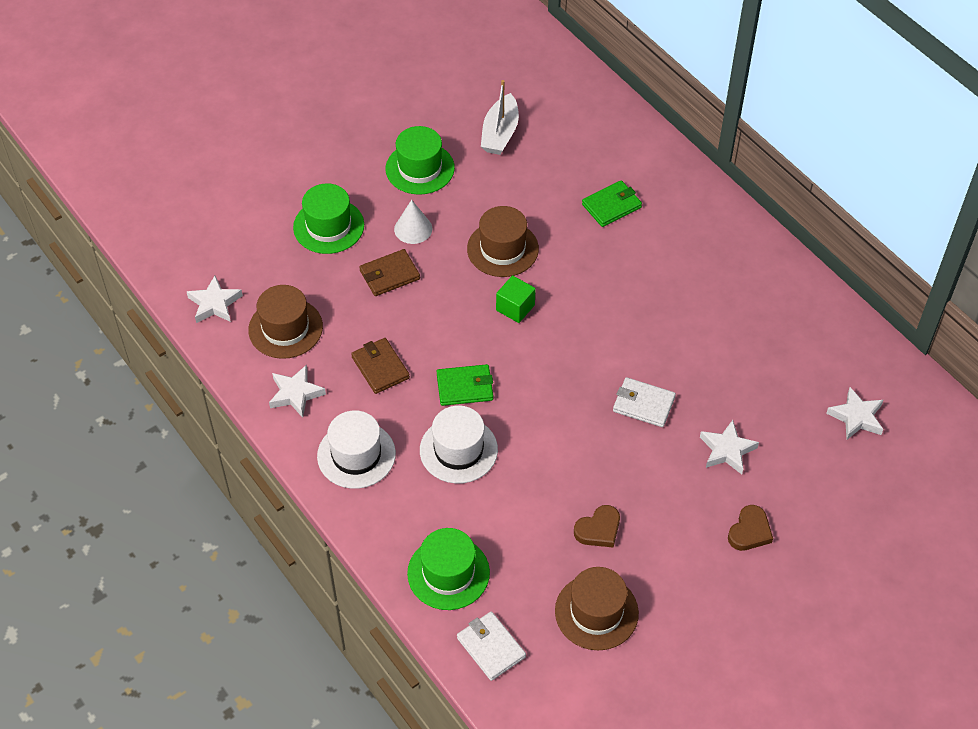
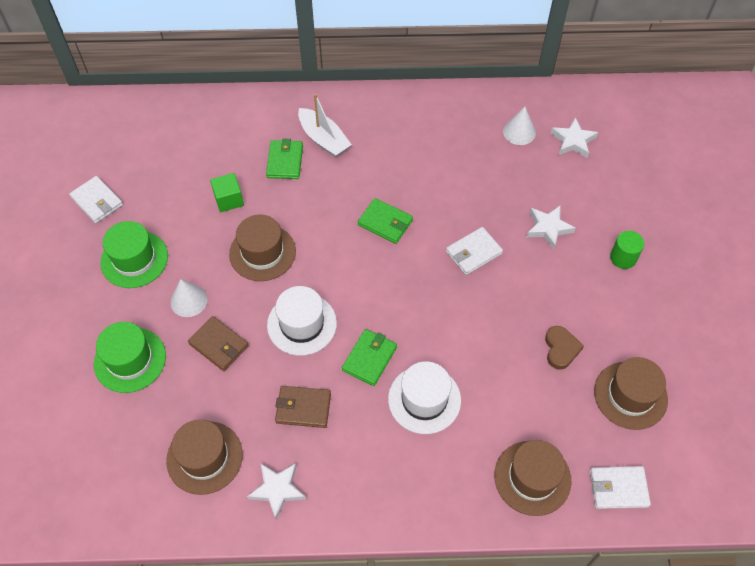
camera: 55 degrees left, 5 degrees up
(214, 303) = (129, 500): white star -> none
(356, 455) = (374, 479): white hat -> white hat (302, 324)
(389, 275) = (218, 345): brown wallet -> brown wallet turned 60 degrees counterclockwise
(448, 573) = (532, 478): green hat -> brown hat
(452, 108) = (97, 201): none -> white wallet
(500, 133) = (153, 186): white boat -> white boat (323, 139)
(515, 307) = (323, 278): green cube -> green cube (229, 200)
(614, 318) = (385, 223): none -> green wallet
(749, 531) = (623, 258): brown heart -> green cylinder
(823, 365) = (519, 132): none -> white cone

